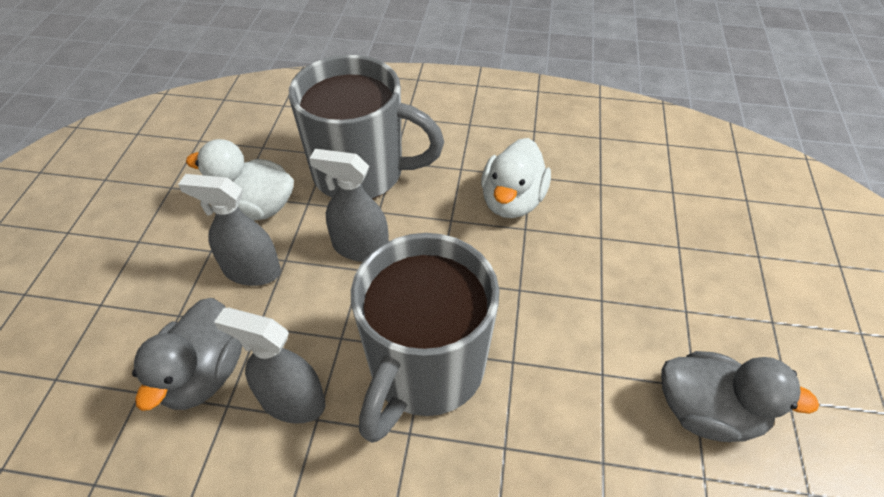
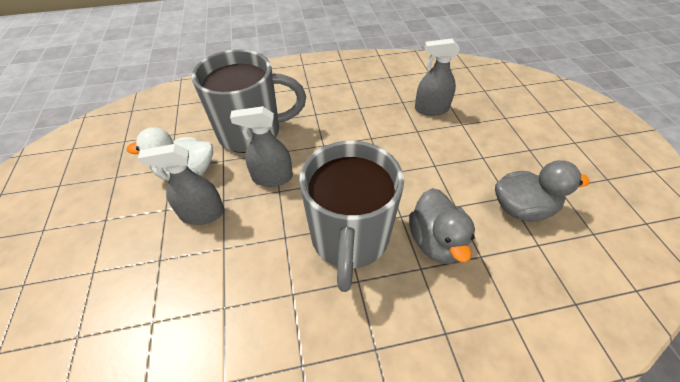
camera: 20 degrees left, 0 degrees up
(203, 374) = (197, 293): grey duck -> grey duck (436, 241)
(292, 401) = (270, 288): grey spray bottle -> grey spray bottle (431, 109)
(512, 201) = (356, 124): white duck -> none

